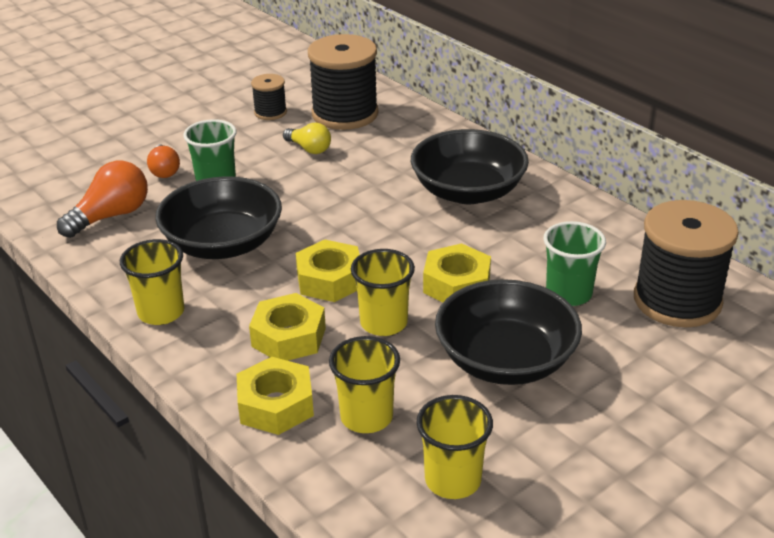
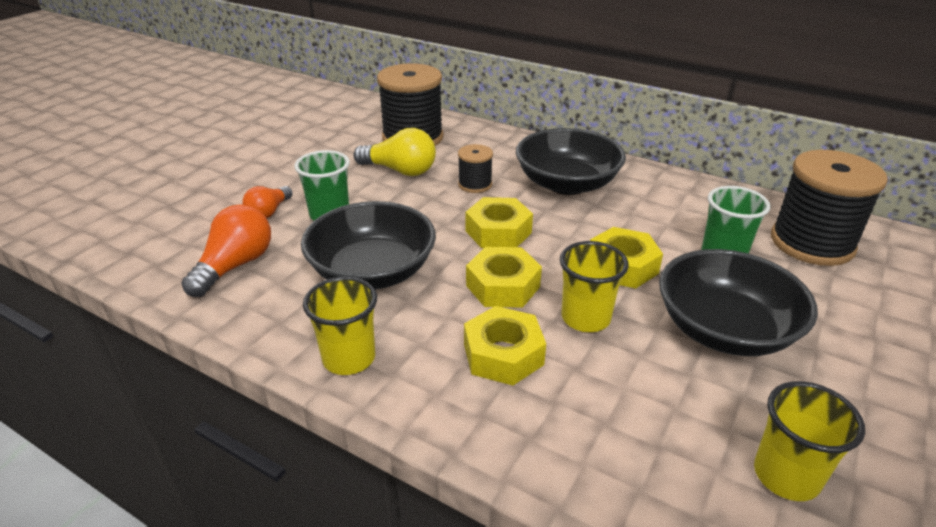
camera: 20 degrees left, 0 degrees up
(164, 170) = (269, 212): orange light bulb -> orange light bulb turned 60 degrees clockwise
(270, 112) = (343, 146): black spool -> black spool (475, 184)
(276, 405) = (542, 436): yellow nut -> yellow nut (498, 231)
(309, 149) = (400, 170): yellow light bulb -> yellow light bulb, size x1.58
(366, 417) = (645, 425): yellow cup -> none

